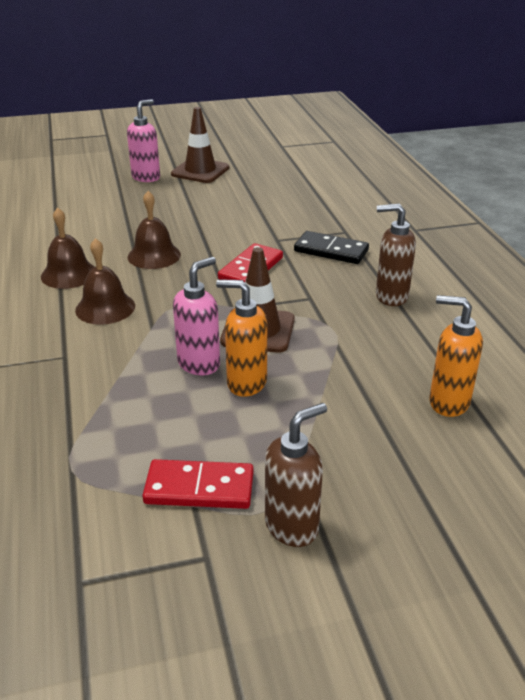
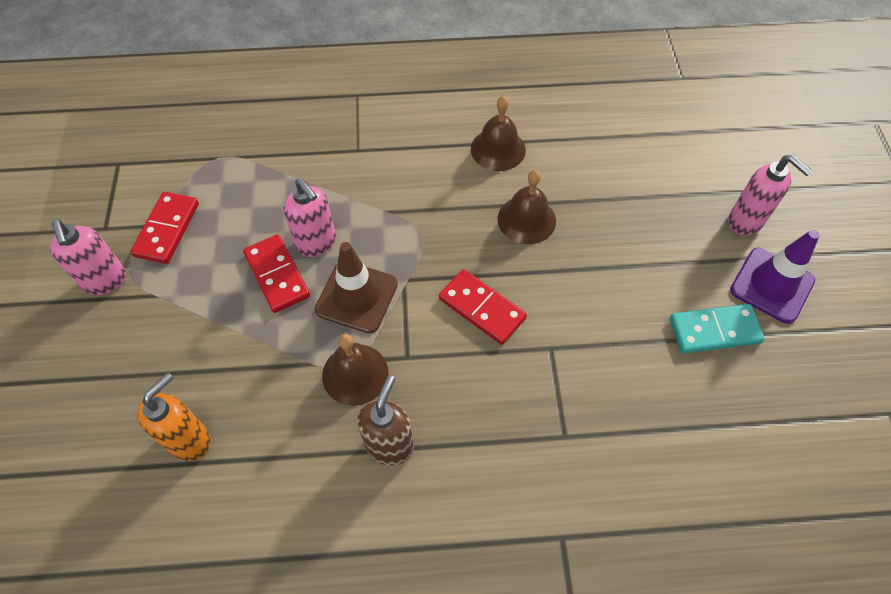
camera: 100 degrees right, 25 degrees up
(105, 308) = (428, 177): brown bell -> brown bell (355, 374)
(200, 171) = (772, 285): brown traffic cone -> purple traffic cone
(242, 187) = (714, 331): none -> turquoise domino
(246, 383) = (277, 275): orange soap dispenser -> red domino
(292, 526) = (105, 281): brown soap dispenser -> pink soap dispenser
(331, 251) = (512, 405): black domino -> none

